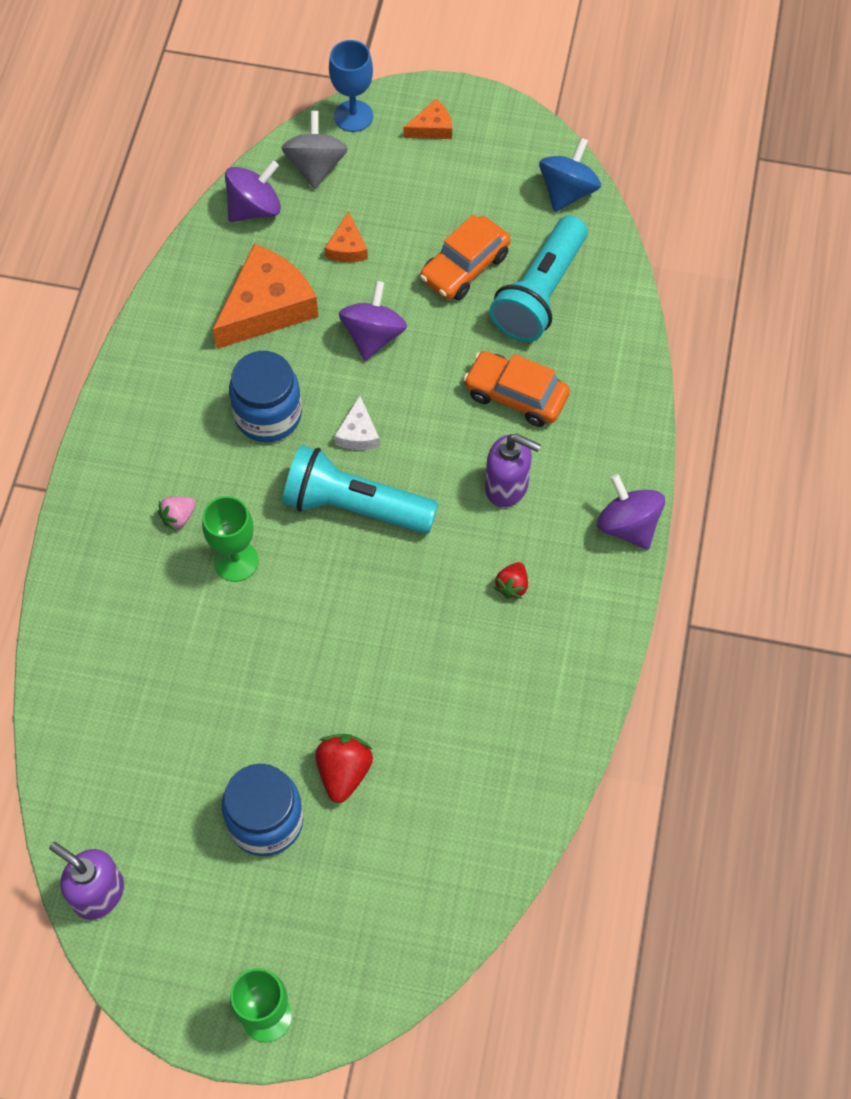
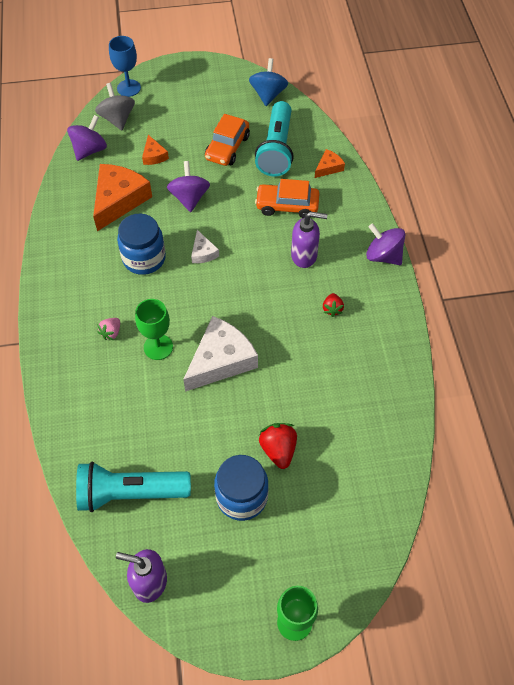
camera: 20 degrees left, 5 degrees down
(317, 611) = (221, 360): none -> white cheese
(354, 506) = (218, 293): turquoise flashlight -> turquoise flashlight (130, 493)
(432, 128) = (177, 82): orange cheese -> orange cheese (328, 167)

